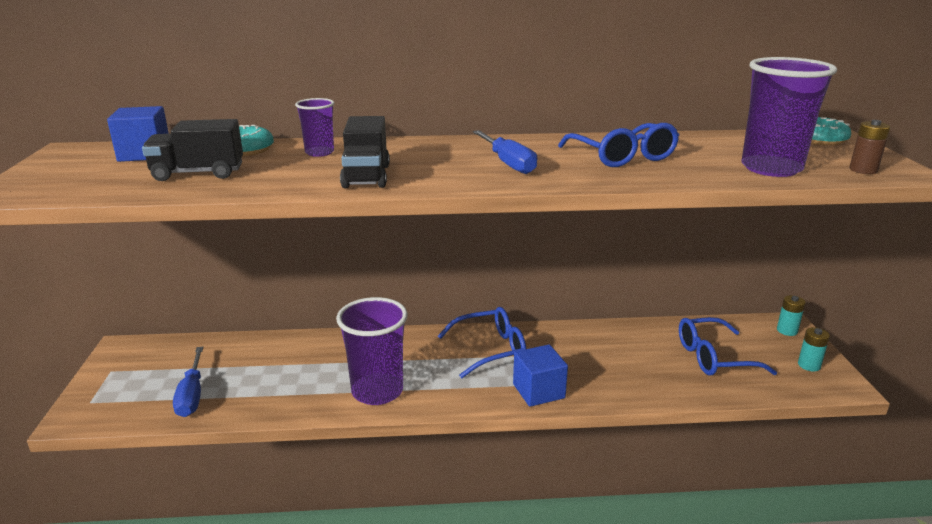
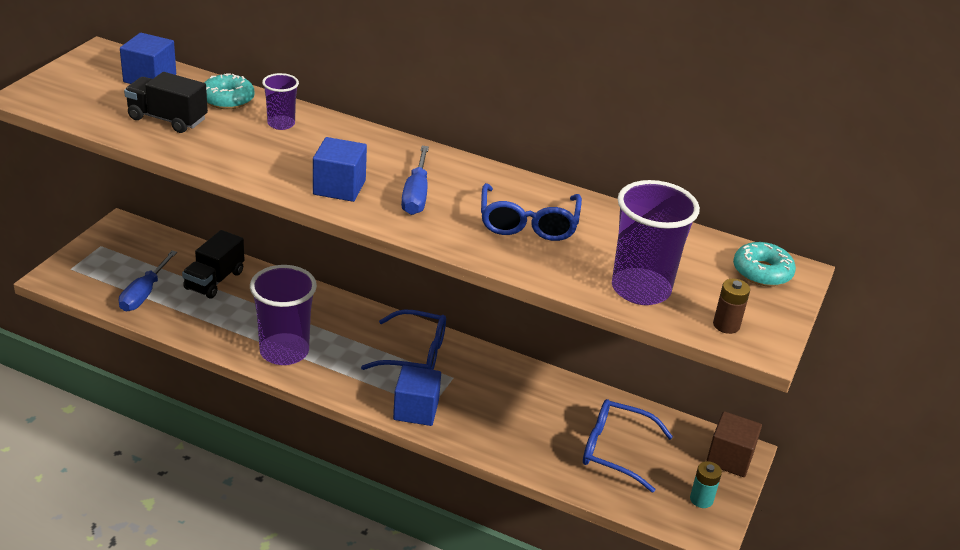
camera: 25 degrees right, 10 degrees up
(366, 176) = (285, 169): black truck -> black truck (214, 280)
(435, 175) = (339, 187): none -> blue cube
(787, 331) = (729, 458): turquoise battery -> brown cube

